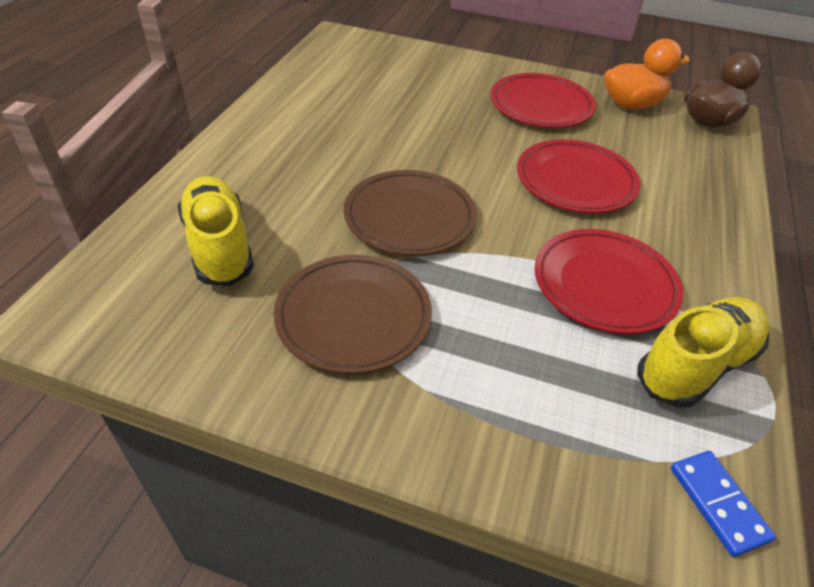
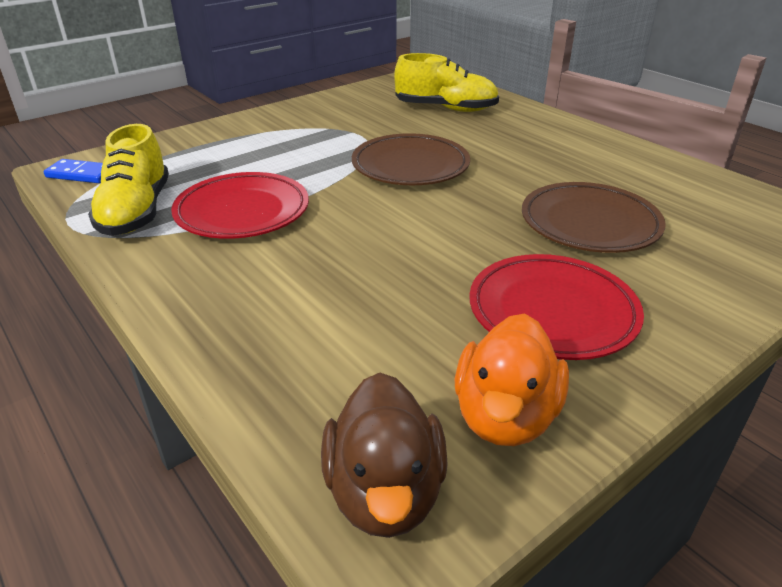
camera: 125 degrees right, 10 degrees down
(353, 317) = (338, 127): brown plate -> brown plate (589, 223)
(575, 181) = (374, 260): red plate -> none

